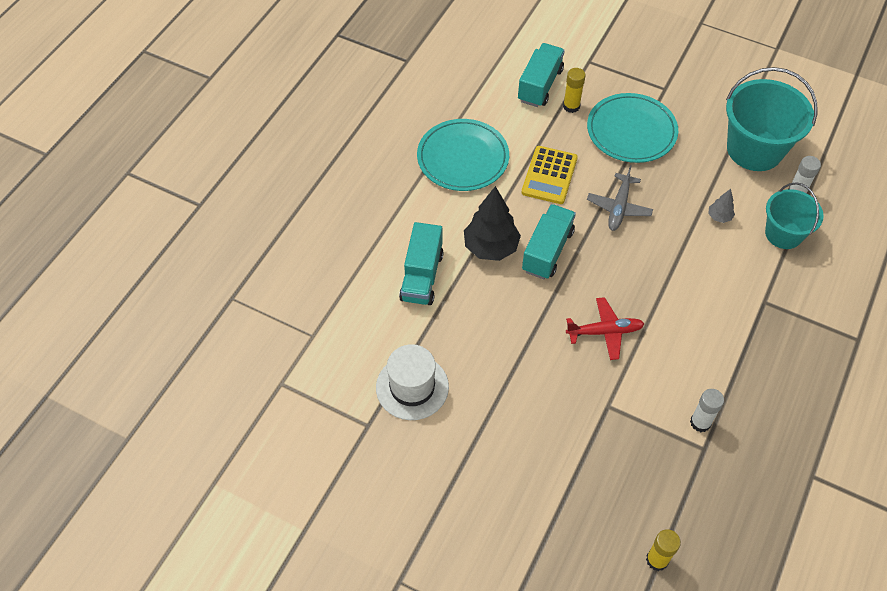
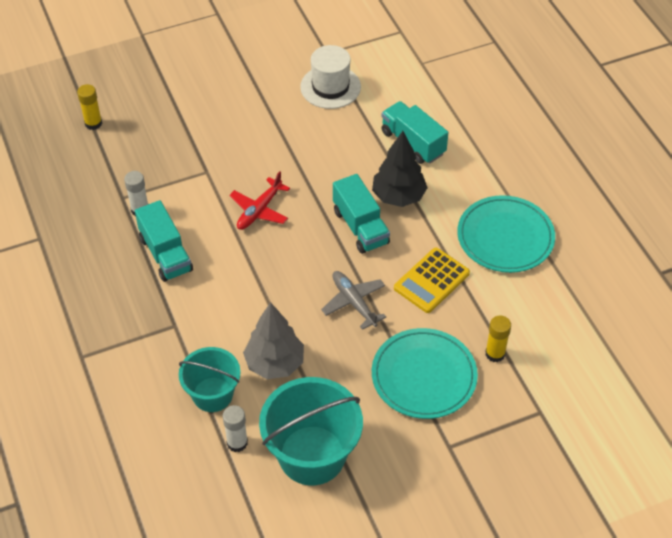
camera: 130 degrees right, 5 degrees down
(540, 85) = (542, 349): turquoise truck -> turquoise truck (165, 254)
(549, 175) = (431, 281): yellow calculator -> yellow calculator turned 105 degrees counterclockwise
(719, 217) = (275, 363): grey tree -> grey tree, size x2.11

